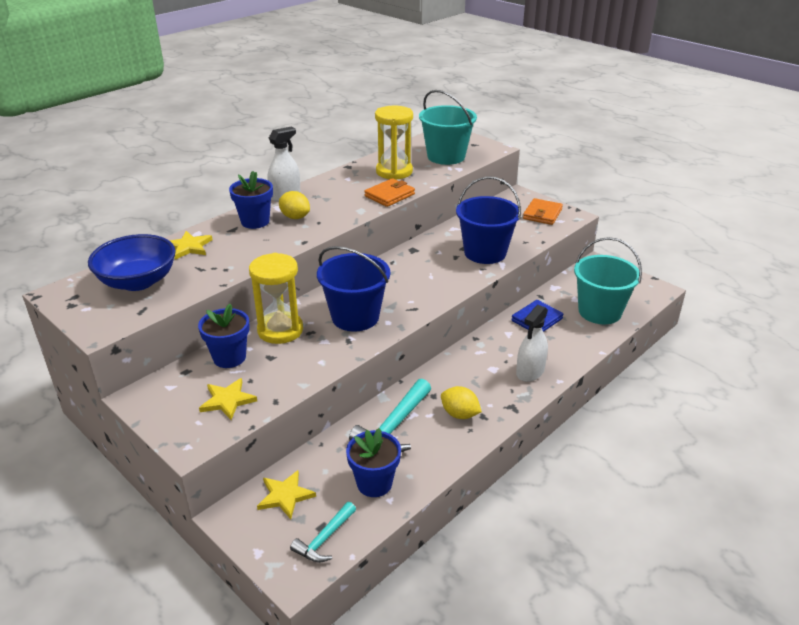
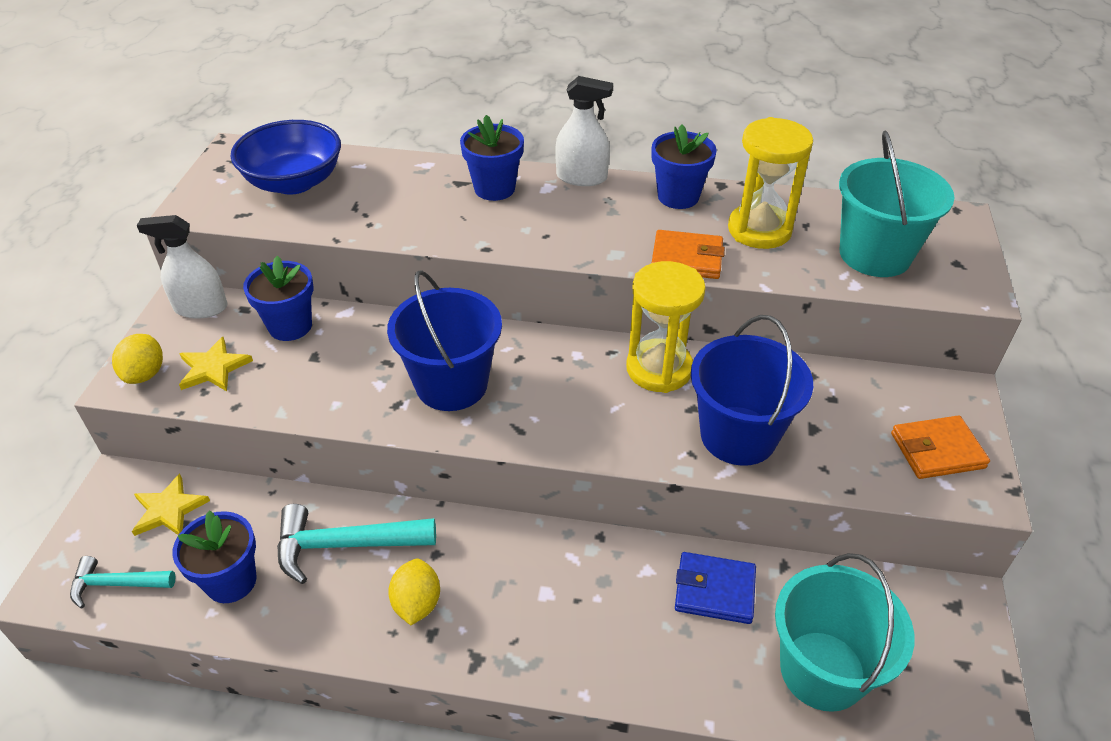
camera: 55 degrees right, 10 degrees up
(189, 247) = (392, 175): yellow star -> none
(280, 330) = (371, 336): yellow hourglass -> yellow hourglass (659, 369)
(295, 217) = (538, 211): yellow lemon -> yellow lemon (145, 374)
(341, 179) = (678, 197): none -> blue flower pot
(530, 371) = (576, 644): white spray bottle -> white spray bottle (201, 308)

